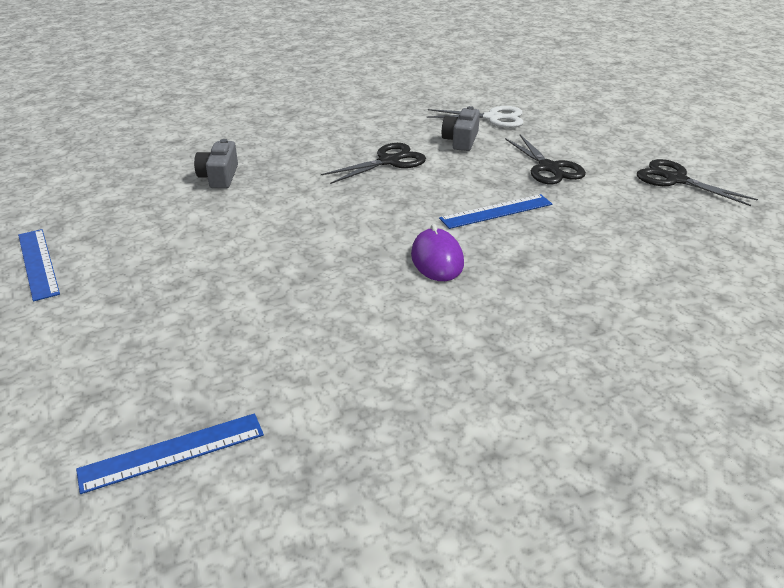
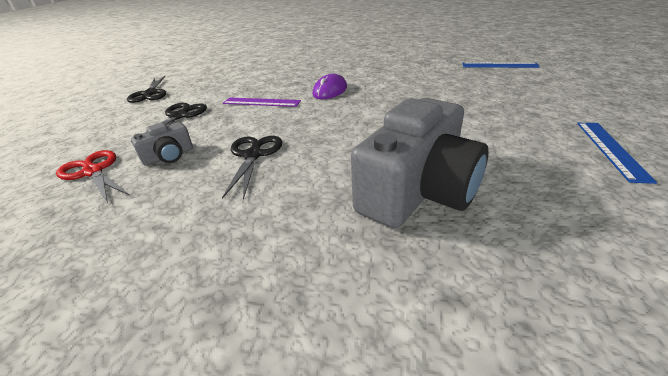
camera: 140 degrees left, 0 degrees up
(219, 177) = (418, 191): grey camera -> grey camera, size x2.14
(389, 161) = (253, 155): black scissors -> black scissors turned 90 degrees clockwise
(493, 118) = (93, 171): white scissors -> red scissors
(496, 211) = (261, 102): blue ruler -> purple ruler

